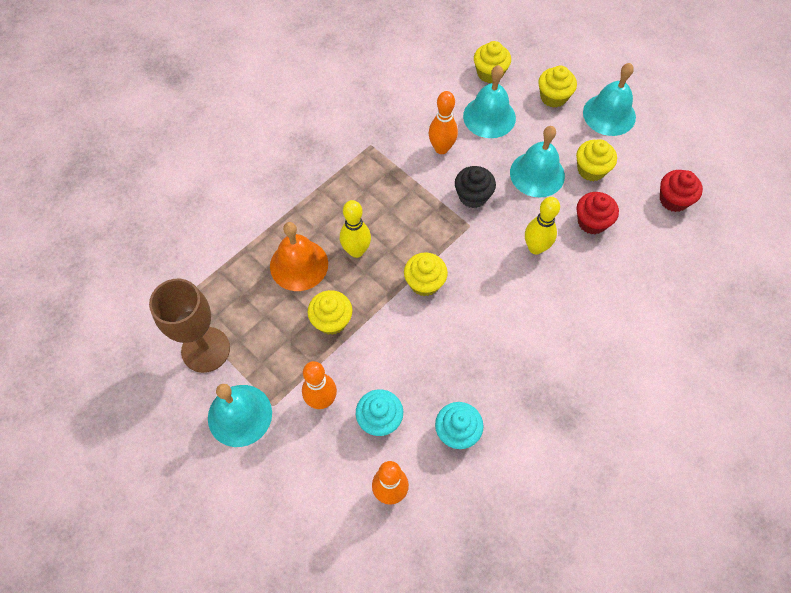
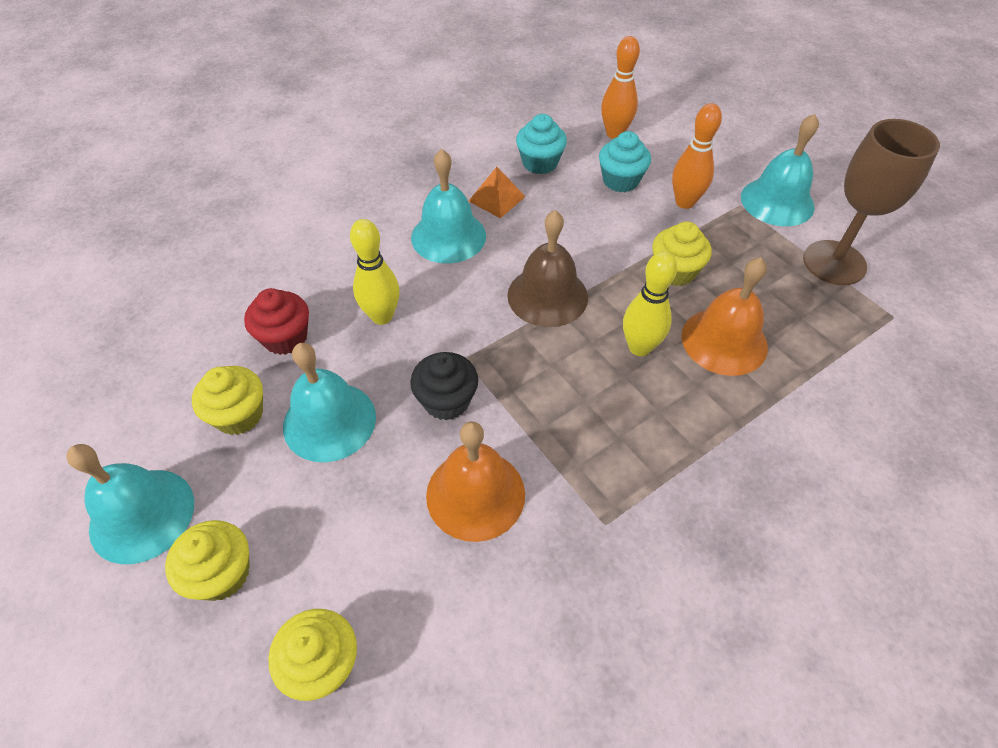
camera: 170 degrees left, 10 degrees down
(424, 283) = (547, 296): yellow cupcake -> brown bell
(441, 148) = (475, 494): orange bowling pin -> orange bell
(485, 377) = (497, 198): none -> orange pyramid
(489, 117) = (366, 548): turquoise bell -> turquoise bell (448, 236)
(673, 200) = (148, 350): red cupcake -> none

